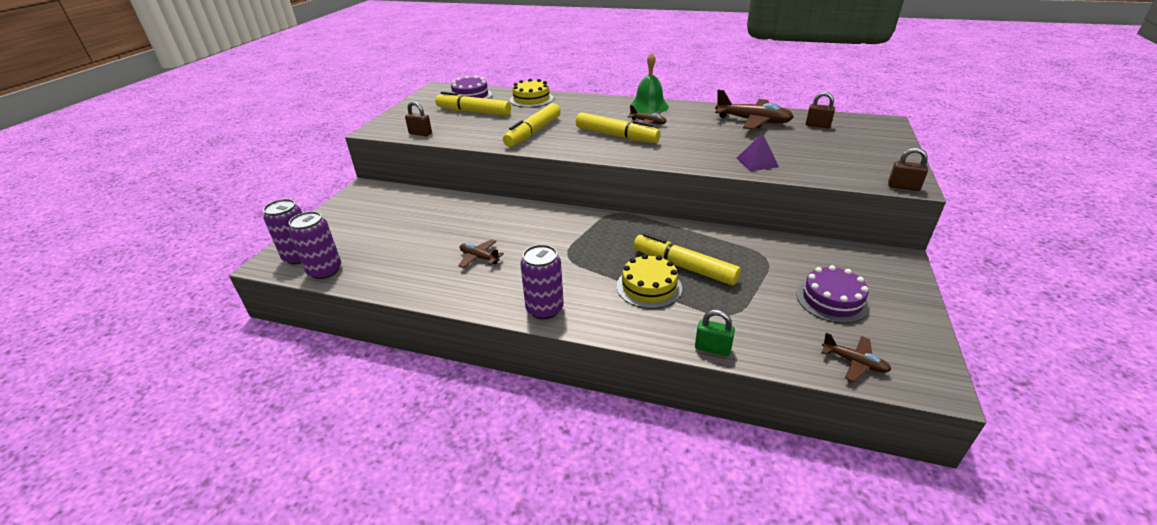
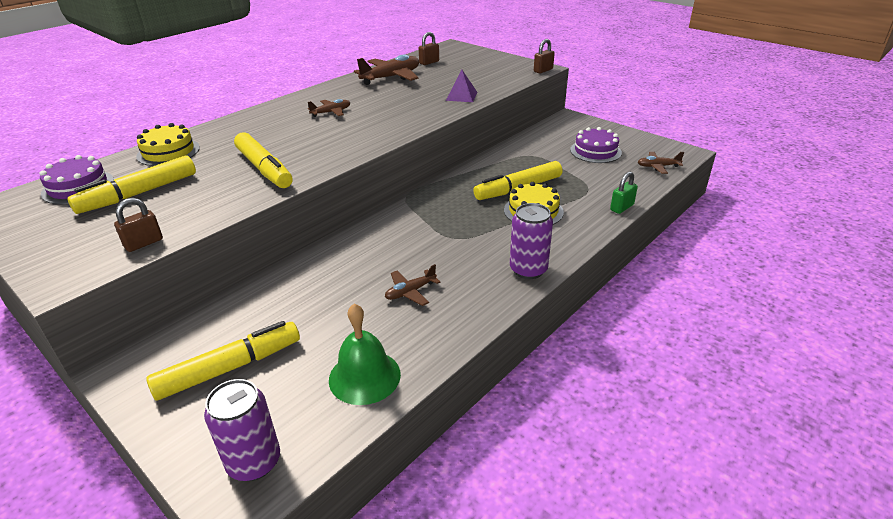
camera: 65 degrees left, 0 degrees up
(325, 270) = (321, 433): purple can -> none
(616, 136) = (338, 132): yellow marker -> yellow marker (229, 368)
(649, 106) = (296, 103): green bell -> green bell (364, 376)
(854, 362) = (658, 166): brown plane -> brown plane turned 150 degrees counterclockwise

